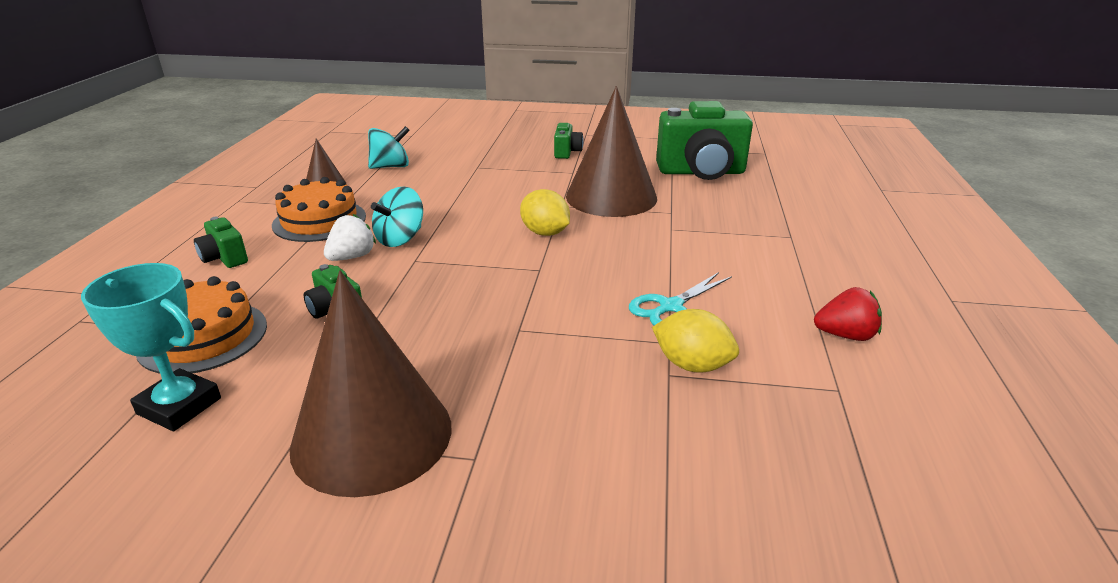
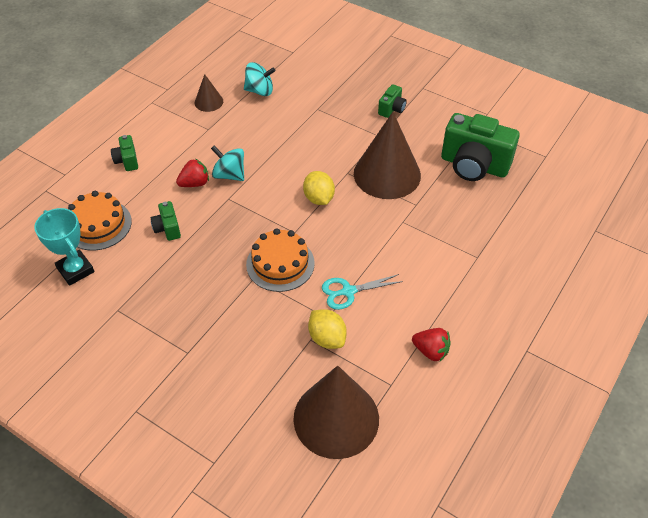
camera: 25 degrees right, 20 degrees up
(319, 221) = (191, 140): orange cake -> orange cake (280, 264)
(352, 257) = (195, 183): white strawberry -> red strawberry
(372, 435) = (150, 321): brown cone -> brown cone (336, 418)
(400, 239) = (229, 175): turquoise spinning top -> turquoise spinning top turned 60 degrees clockwise

